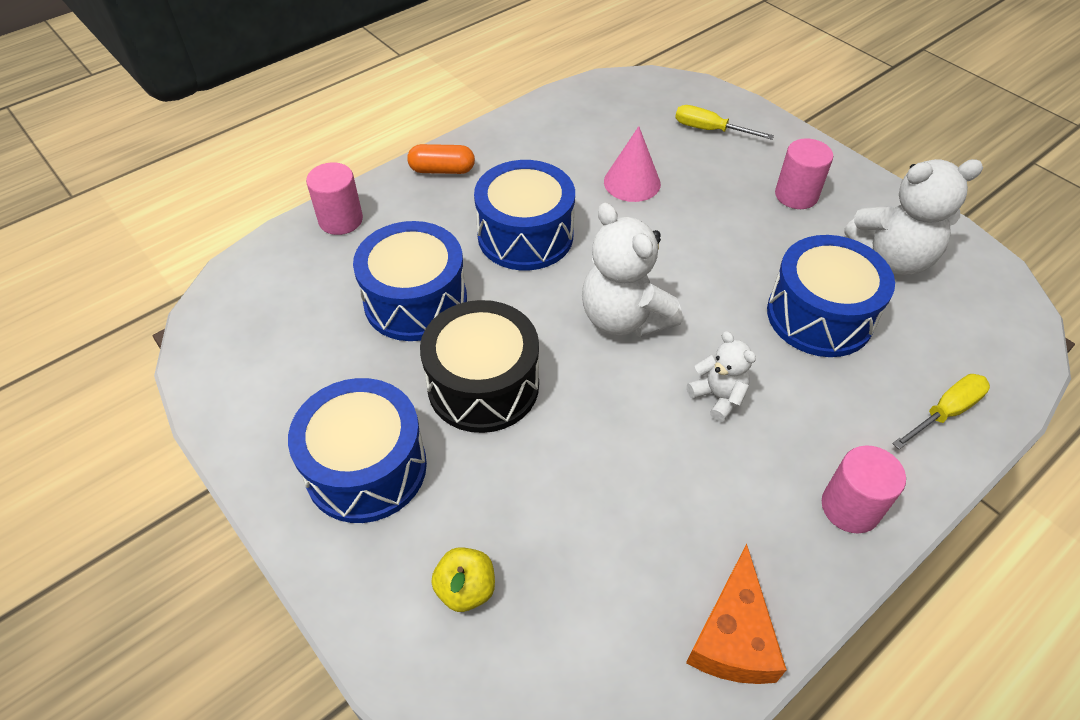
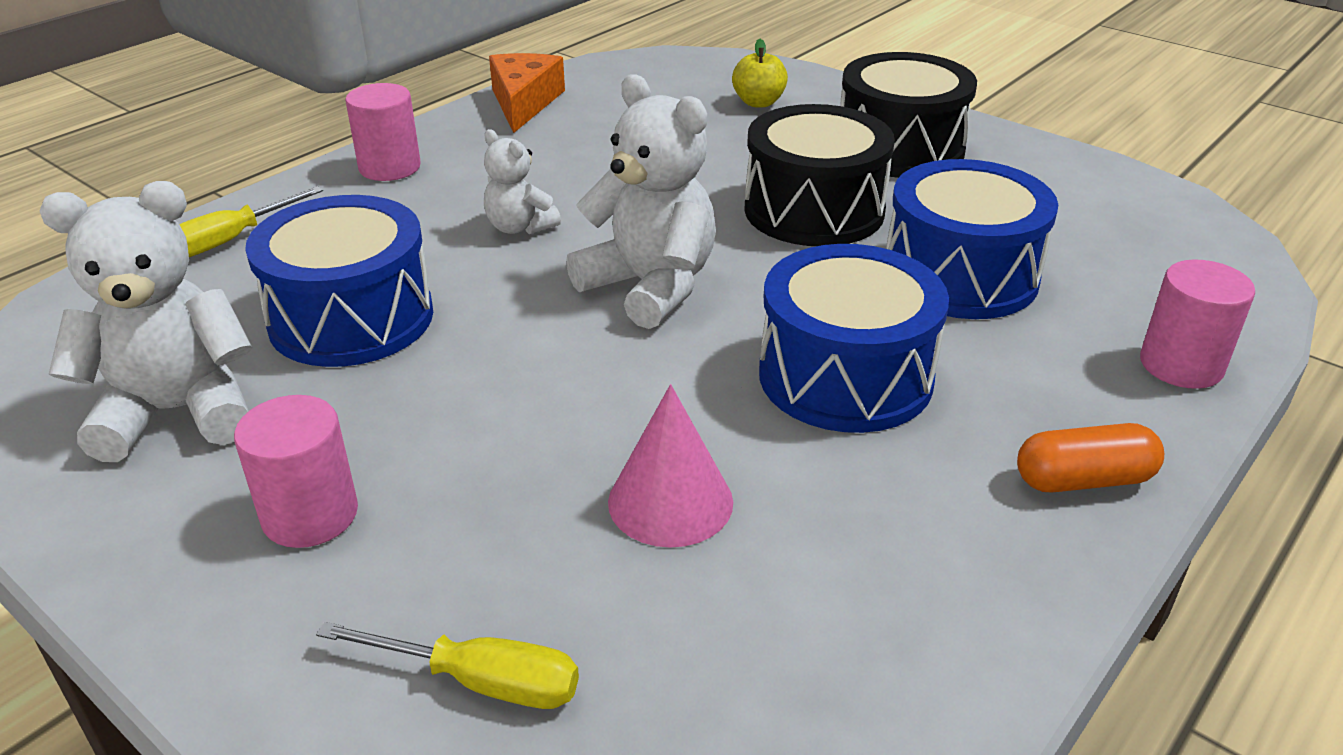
camera: 170 degrees right, 15 degrees down
(366, 468) = (899, 148): blue drum -> black drum

